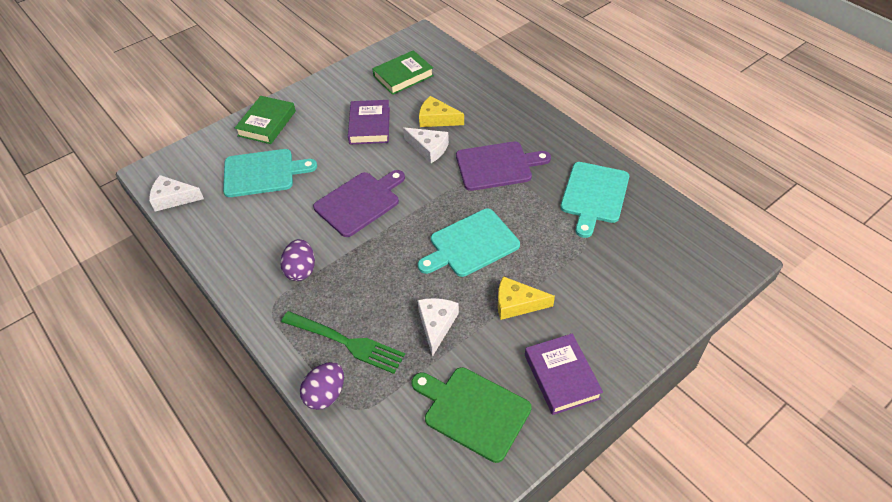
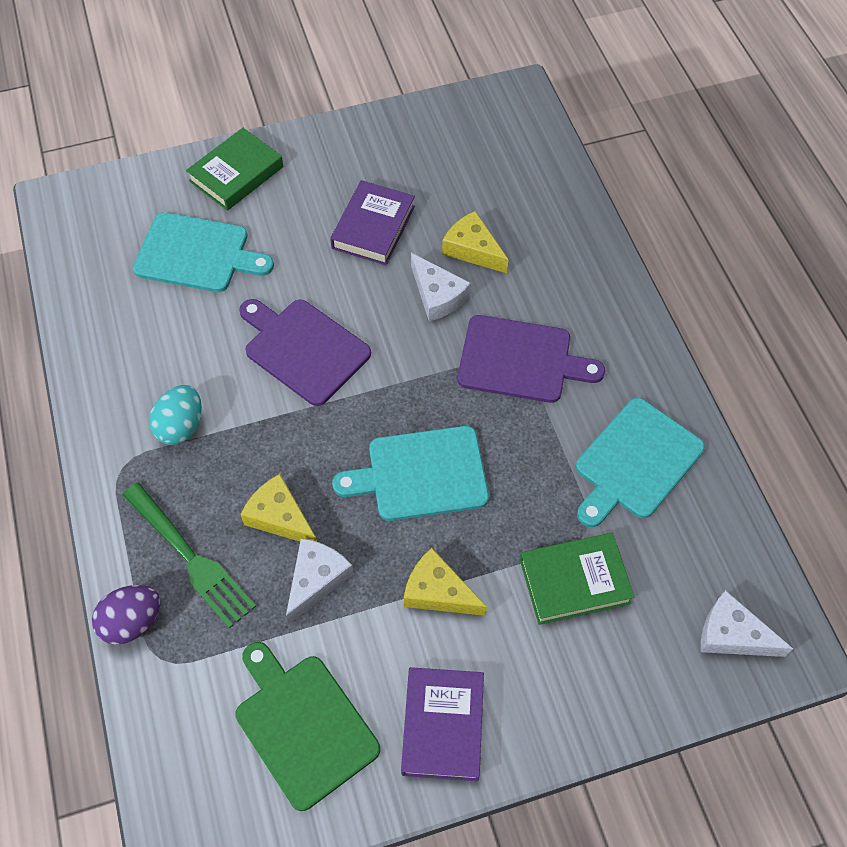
camera: 20 degrees right, 10 degrees up
(173, 198) = (68, 252): white cheese -> white cheese (732, 634)
(301, 270) = (181, 426): purple egg -> turquoise egg
(360, 202) = (303, 349): purple cutting board -> purple cutting board turned 120 degrees counterclockwise
(393, 298) = (279, 517): none -> yellow cheese
(403, 76) = (459, 157): green book -> green book (574, 581)

